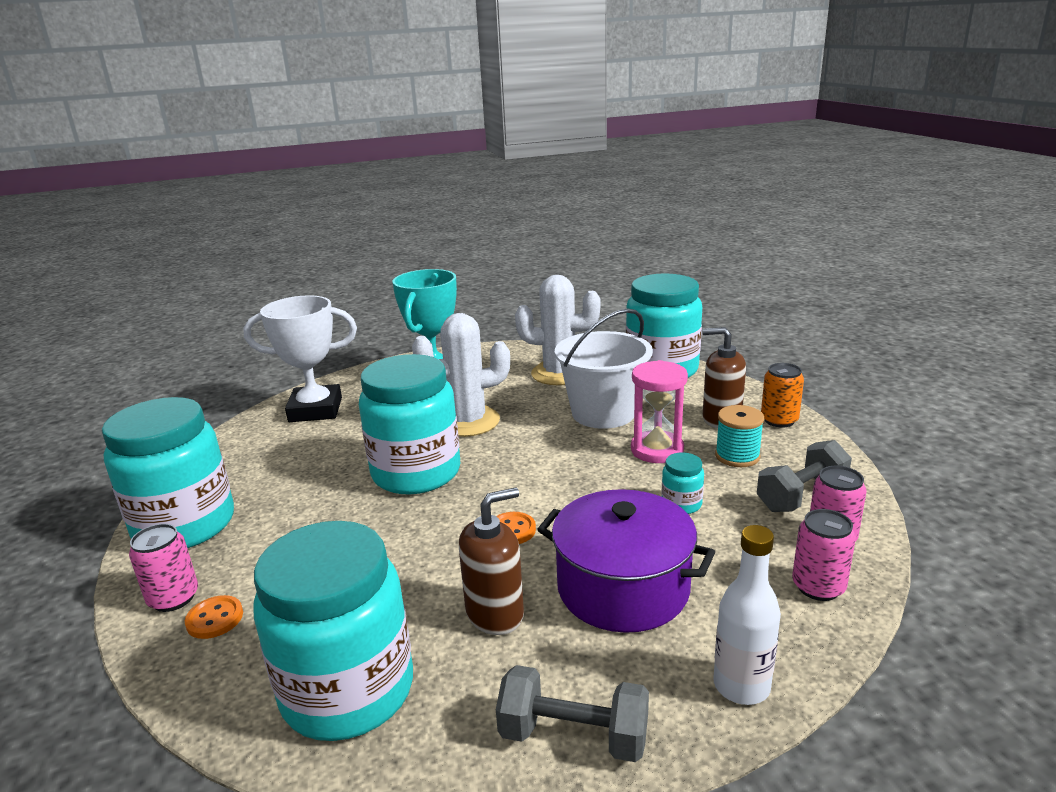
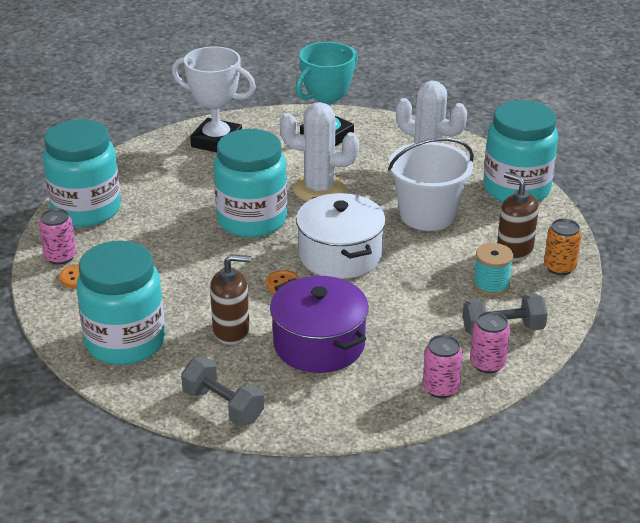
camera: 25 degrees right, 10 degrees up
(550, 477) = (340, 255): none -> white pot
(657, 450) = (436, 260): pink hourglass -> none
(681, 504) = (411, 306): turquoise jar -> none
(741, 686) = (334, 418): white bottle -> none

